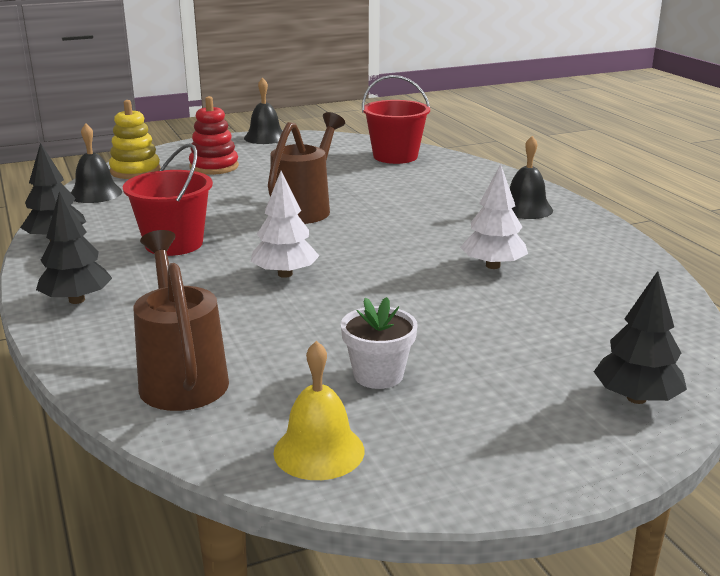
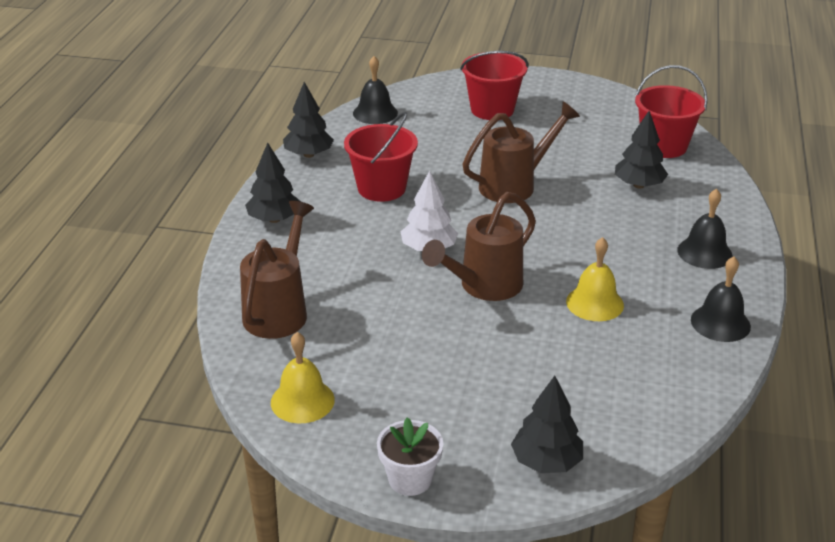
camera: 35 degrees right, 10 degrees up
(135, 171) = (426, 95): yellow stacking toy -> none
(214, 167) = (492, 110): red stacking toy -> red bucket
(265, 137) = (573, 84): black bell -> black bell (720, 323)
(378, 375) = (396, 363): white flower pot -> white flower pot (410, 479)
(379, 285) = (484, 286): none -> brown watering can
(411, 183) = (639, 185): none -> black tree
(493, 266) = (594, 303): white tree -> yellow bell

